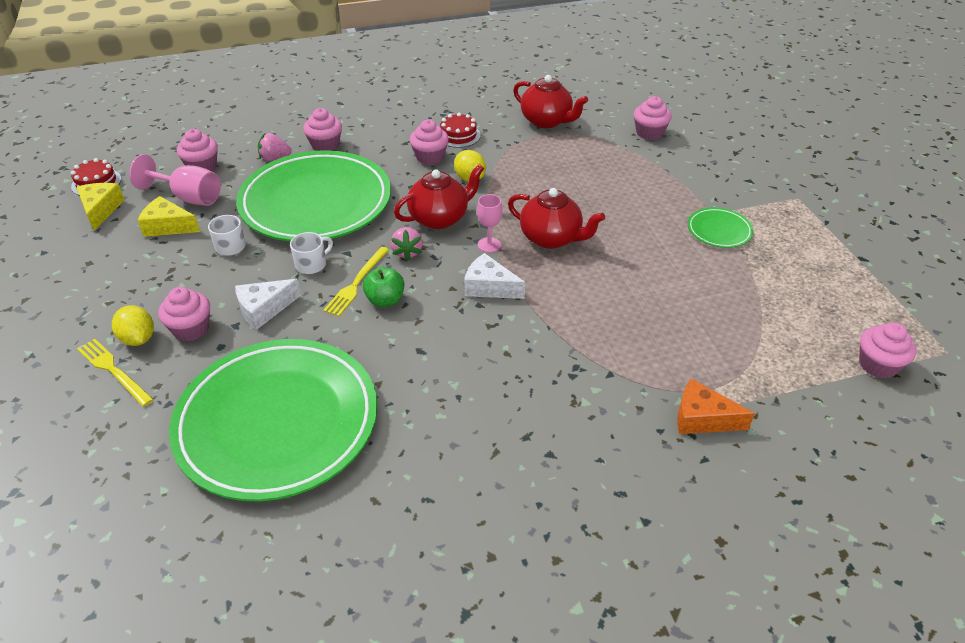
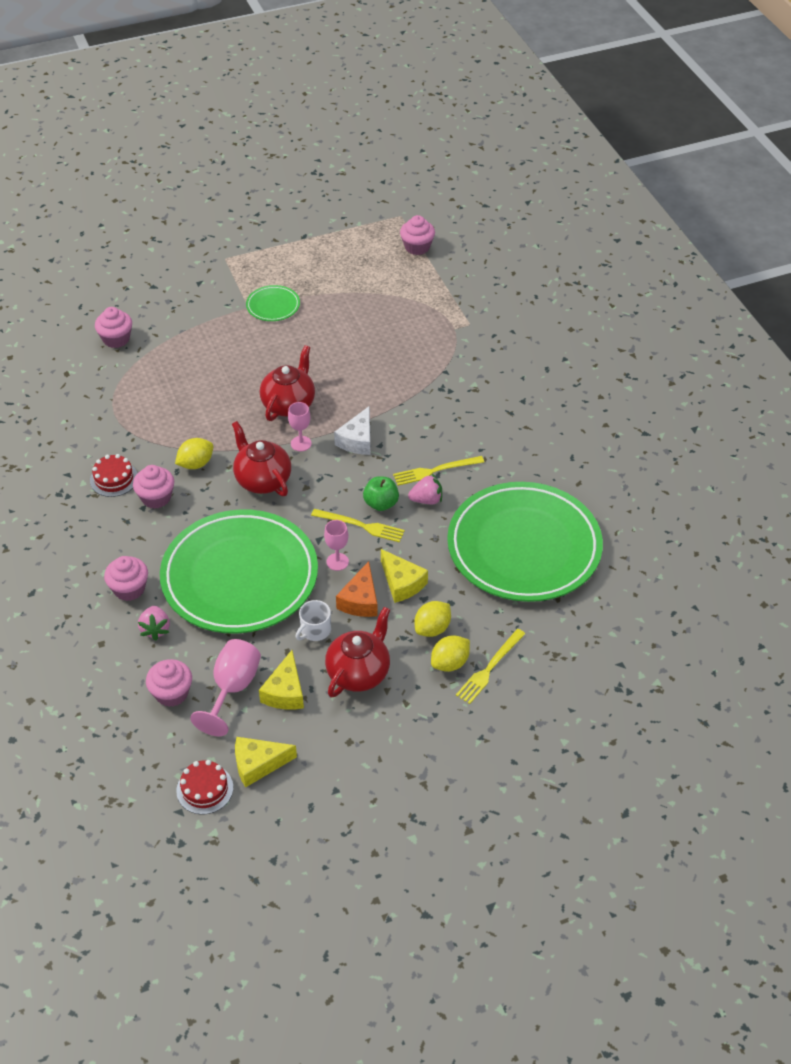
camera: 95 degrees left, 5 degrees up
(191, 329) = (432, 628): pink cupcake -> yellow lemon
(264, 309) = (402, 583): white cheese -> yellow cheese
(312, 264) = (337, 562): white mug -> pink goblet
(407, 252) = (315, 497): pink strawberry -> pink strawberry (426, 500)
(428, 349) = (435, 471): none -> yellow fork
(547, 121) = (88, 412): red teapot -> red teapot (359, 672)
(702, 418) = (479, 329): orange cheese -> orange cheese (360, 600)

